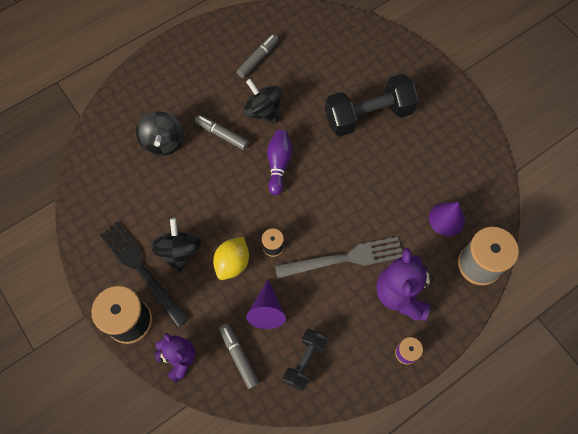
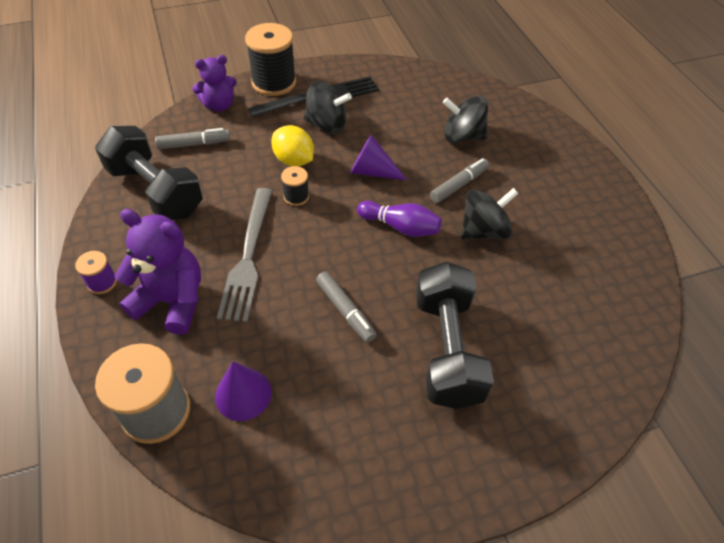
camera: 105 degrees right, 15 degrees down
(258, 59) = (569, 245): grey marker -> grey marker (345, 311)
(267, 310) = (227, 175): purple cone -> purple cone (372, 171)
(305, 361) = (155, 191): black dumbbell -> black dumbbell, size x1.75

